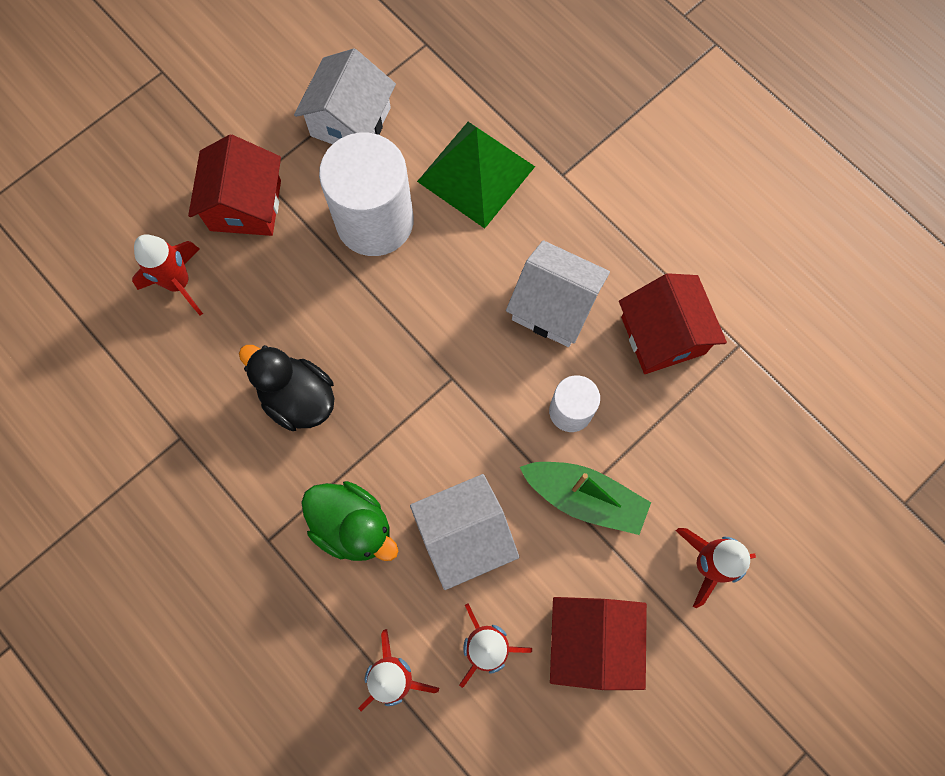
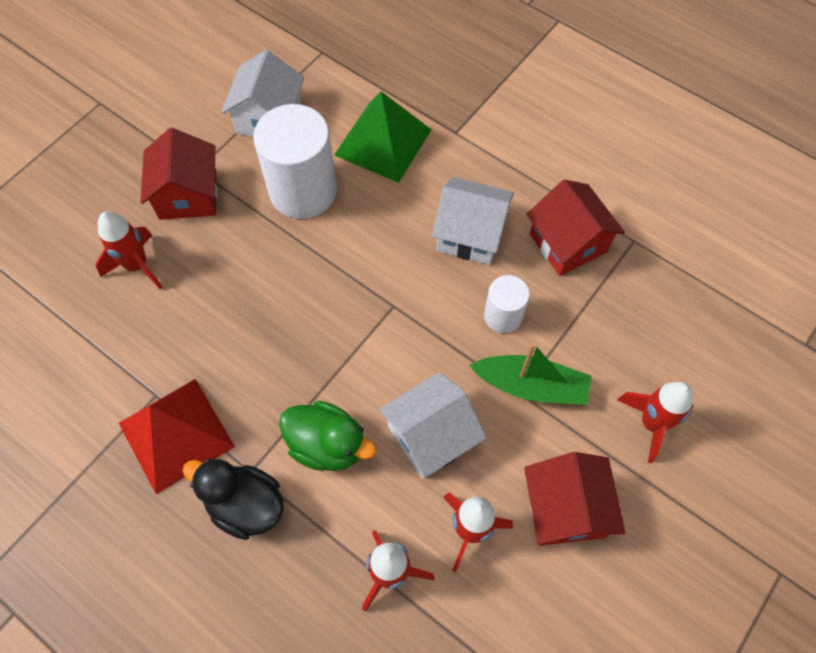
camera: 10 degrees left, 10 degrees down
(195, 486) = (176, 435): none -> red pyramid
(298, 398) = (259, 344): black duck -> black duck (245, 505)

